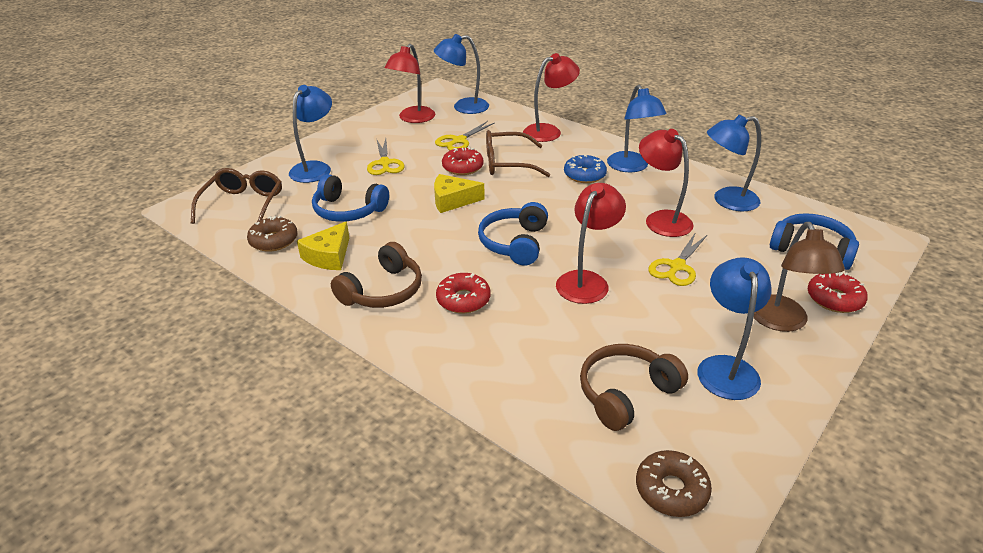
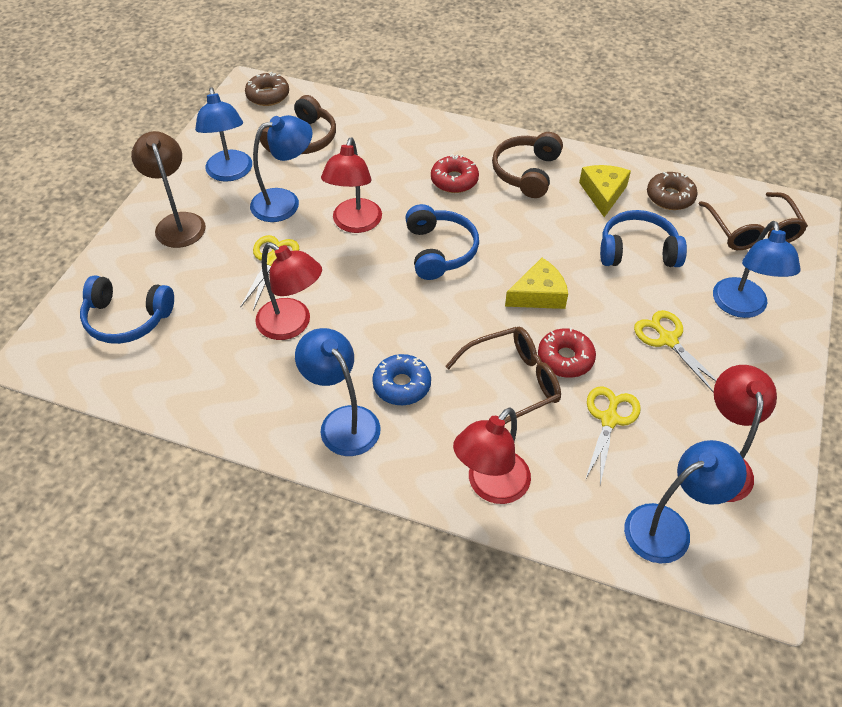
camera: 160 degrees right, 15 degrees up
(727, 200) = (213, 380): blue lamp -> blue lamp (285, 202)
(834, 299) = (123, 258): red donut -> none

